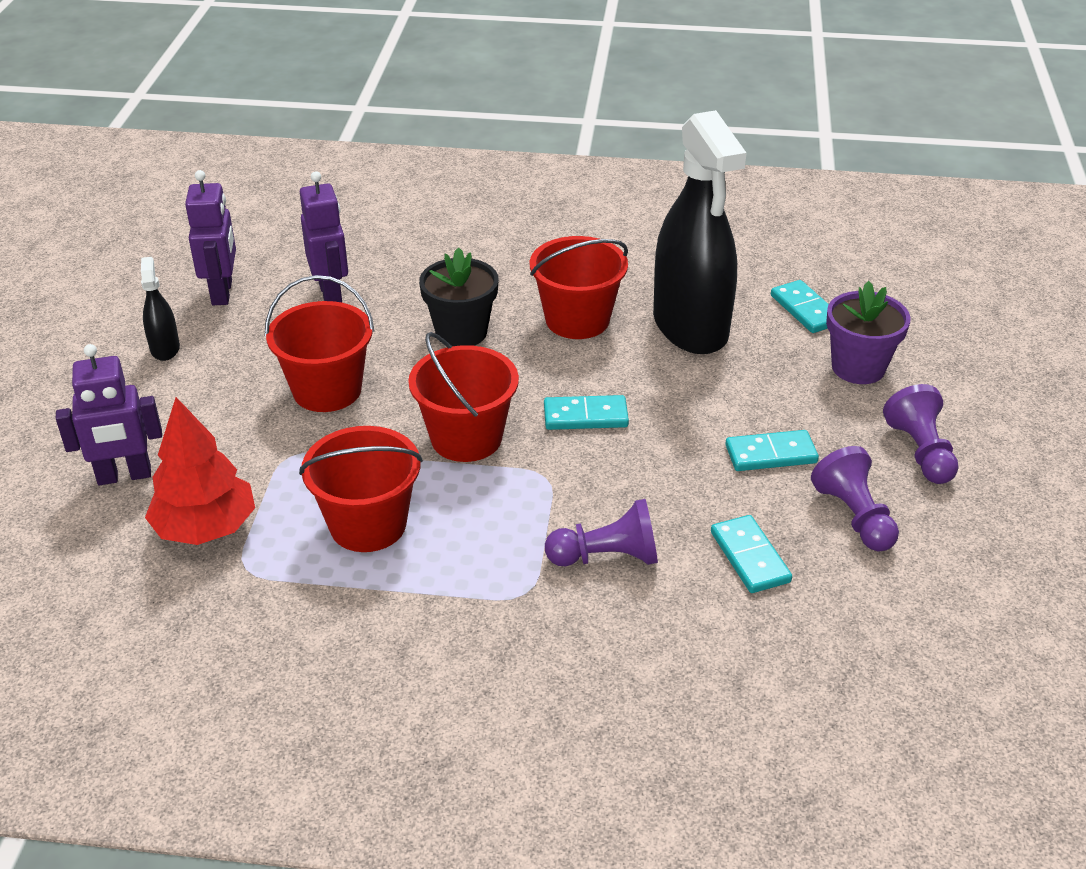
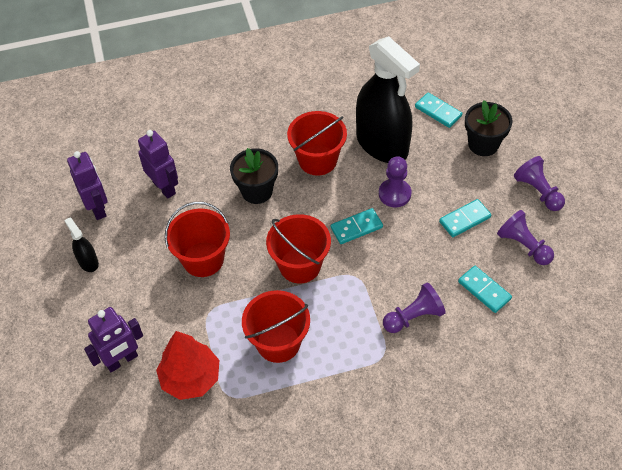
camera: 20 degrees left, 15 degrees up
(673, 391) = (394, 194): none -> purple pawn
(858, 367) = (483, 144): purple flower pot -> black flower pot

